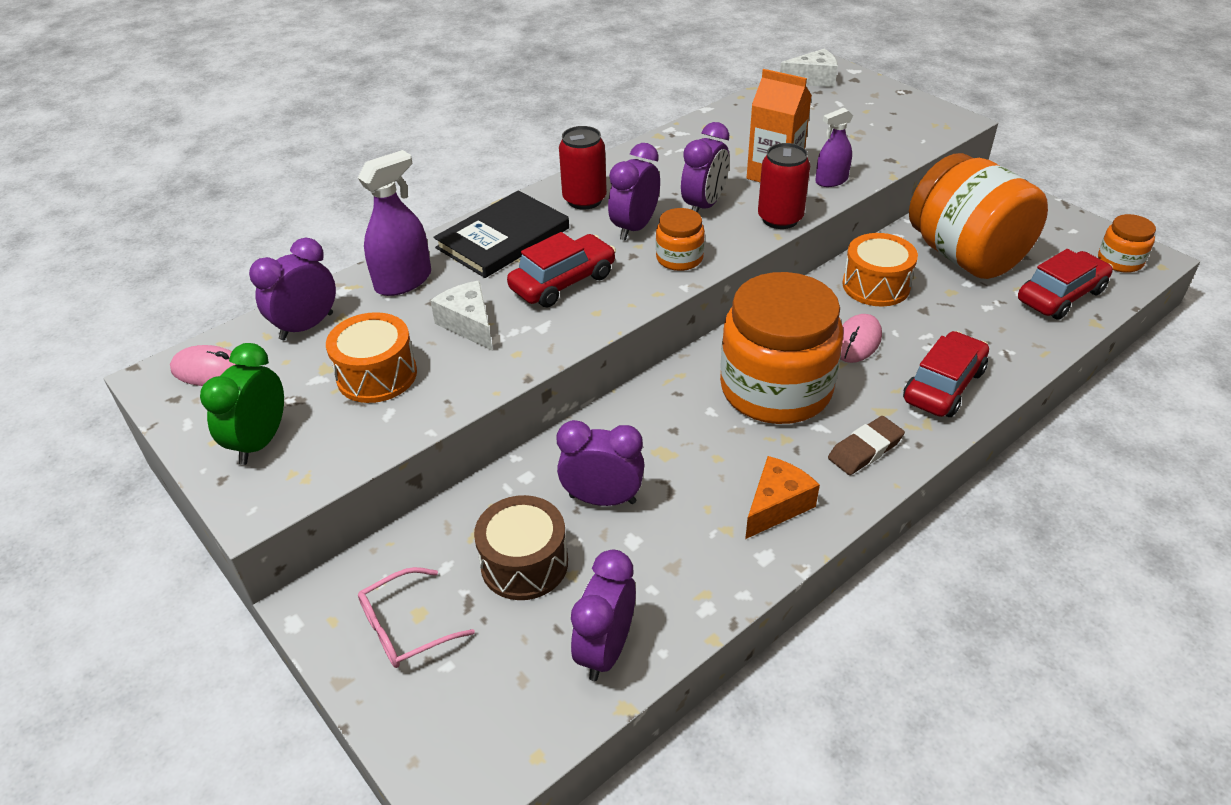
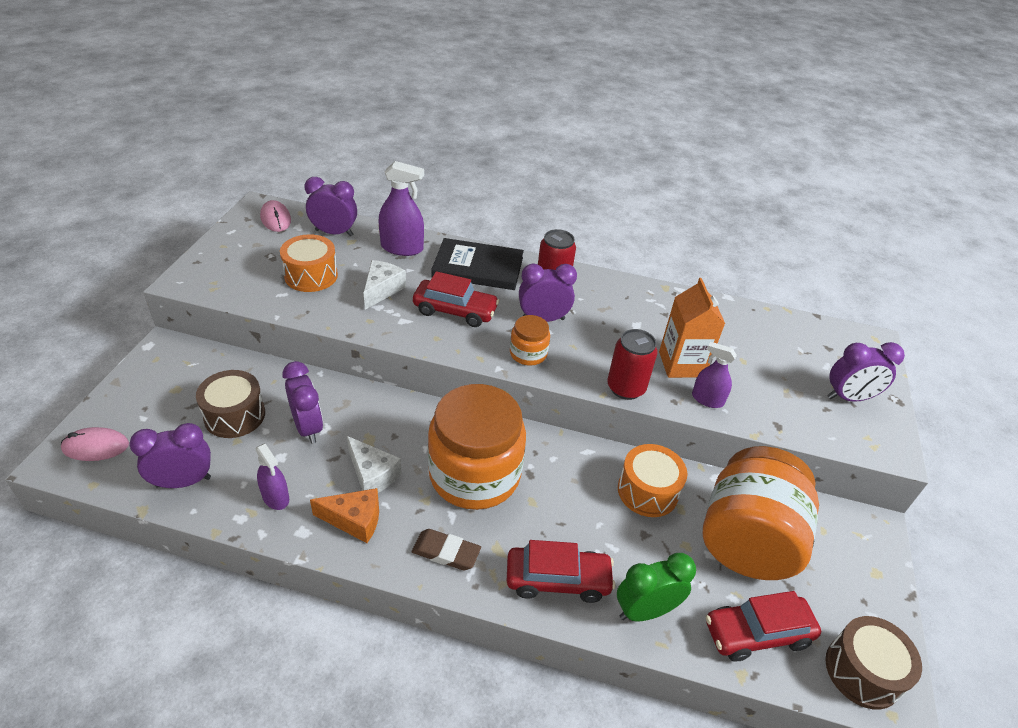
camera: 50 degrees right, 0 degrees up
(260, 442) = (231, 261): green clock -> green clock (645, 610)
(405, 628) = (163, 388): pink glasses -> none
(696, 564) = (275, 497): none -> purple spray bottle
(704, 206) = (602, 342): purple clock -> purple clock (848, 397)
(813, 79) = (842, 338): white cheese -> white cheese (372, 474)
(857, 341) = (567, 503): pink mouse -> pink mouse (96, 447)
(1060, 296) = (757, 633): red car -> red car turned 150 degrees clockwise
(1120, 261) = (862, 671): orange jar -> brown drum

